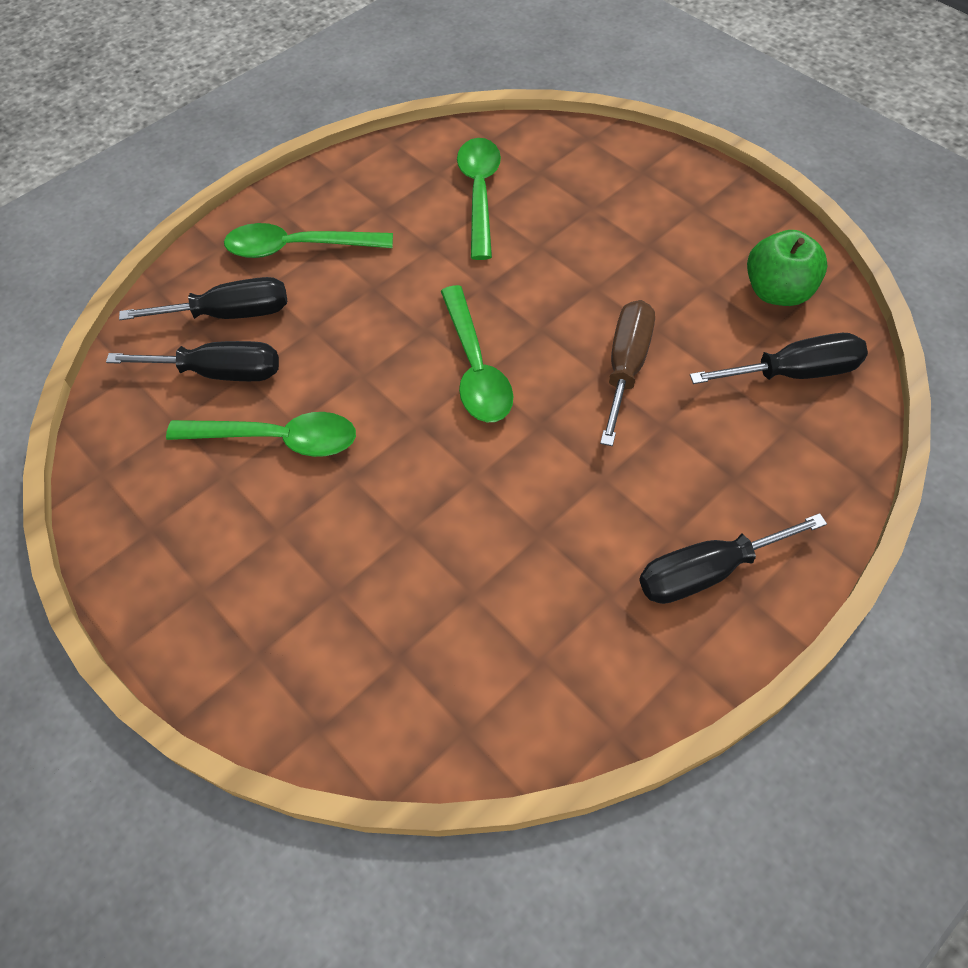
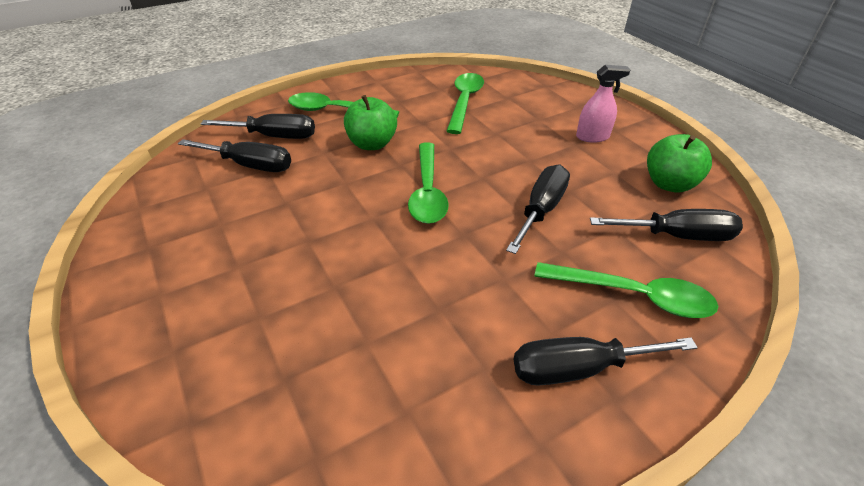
camera: 10 degrees right, 15 degrees down
(277, 439) = (268, 209): green spoon -> green spoon (633, 295)
(374, 300) = (372, 144): none -> green apple
(626, 367) = (541, 210): brown screwdriver -> black screwdriver
(670, 228) = (592, 137): none -> pink spray bottle

